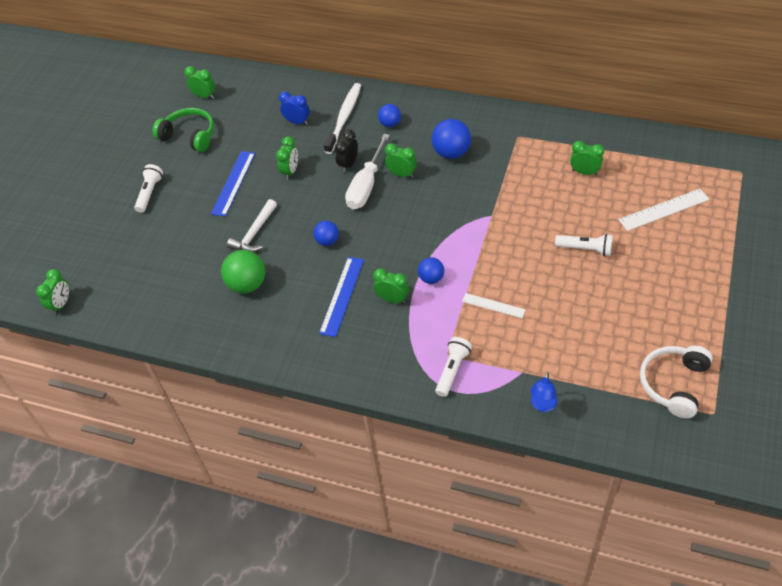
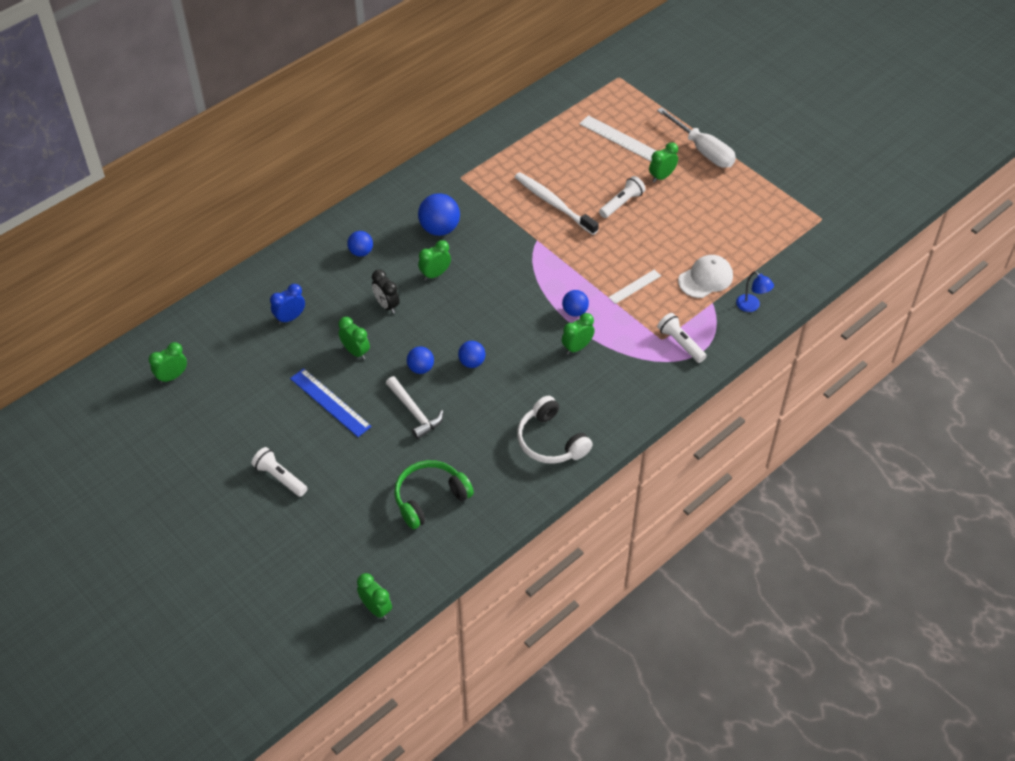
camera: 65 degrees left, 0 degrees up
(189, 136) = (223, 412): green headphones -> green headphones (430, 498)
(247, 284) = (476, 443): green ball -> none
(300, 215) = (421, 368): none -> blue ball
(342, 296) = (545, 380): blue ruler -> none
(344, 118) = (319, 280): white toothbrush -> white toothbrush (553, 203)
(366, 186) = (426, 305): white screwdriver -> white screwdriver (703, 150)
(547, 353) = (705, 278): none -> white cap
(584, 172) = (540, 160): green clock -> green clock (662, 176)
(663, 209) = (619, 138): white ruler -> white ruler turned 60 degrees counterclockwise
(674, 384) = (783, 225): white headphones -> white headphones (551, 441)

